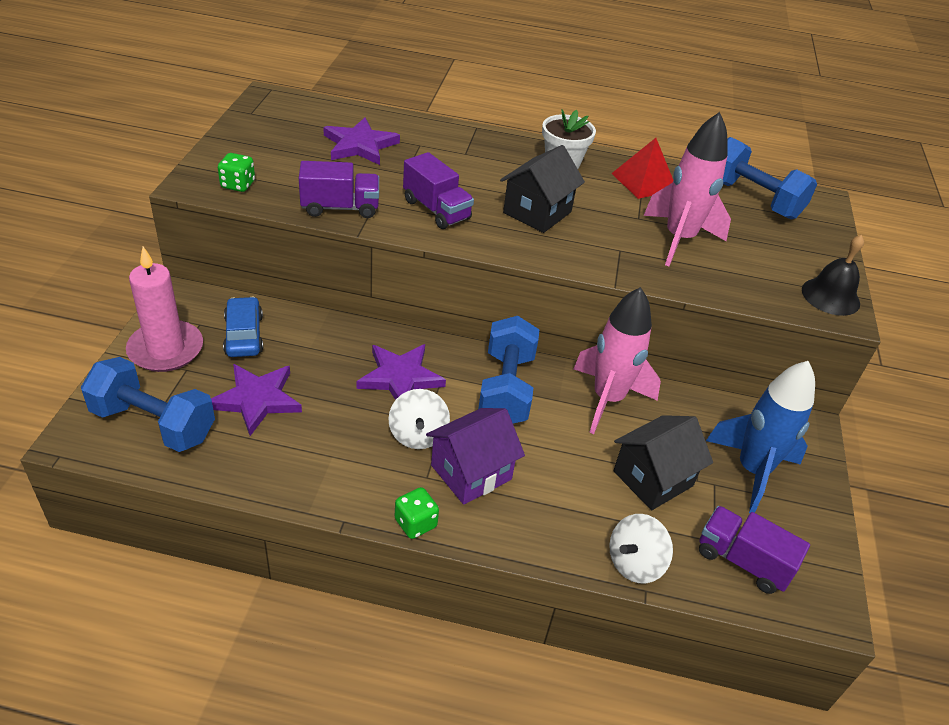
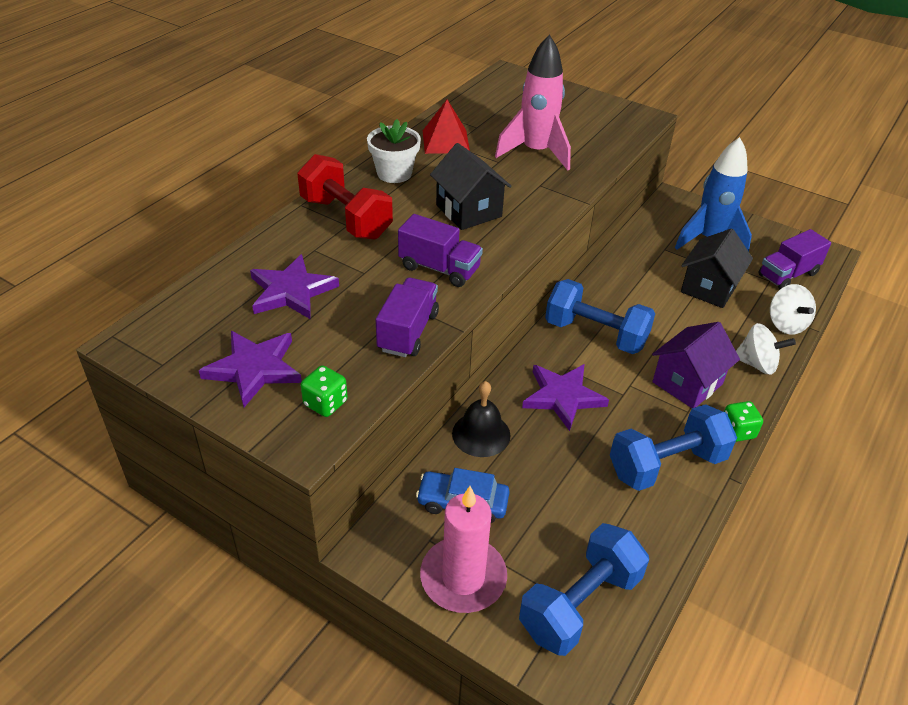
camera: 65 degrees left, 0 degrees up
(256, 399) = (565, 510): purple star -> purple star (254, 369)
(418, 435) = (638, 404): white spinning top -> white spinning top (757, 364)
(436, 210) = (439, 268): purple truck -> purple truck turned 45 degrees clockwise
(471, 472) = (687, 383): purple house -> purple house turned 60 degrees clockwise
(474, 151) = (346, 218): none -> red dumbbell
(607, 399) = (622, 282): pink rocket -> none
(653, 478) = (709, 288): black house -> black house turned 45 degrees clockwise
(753, 199) = (494, 101): blue dumbbell -> blue dumbbell (666, 465)
(830, 296) = (626, 114): black bell -> black bell (481, 434)

